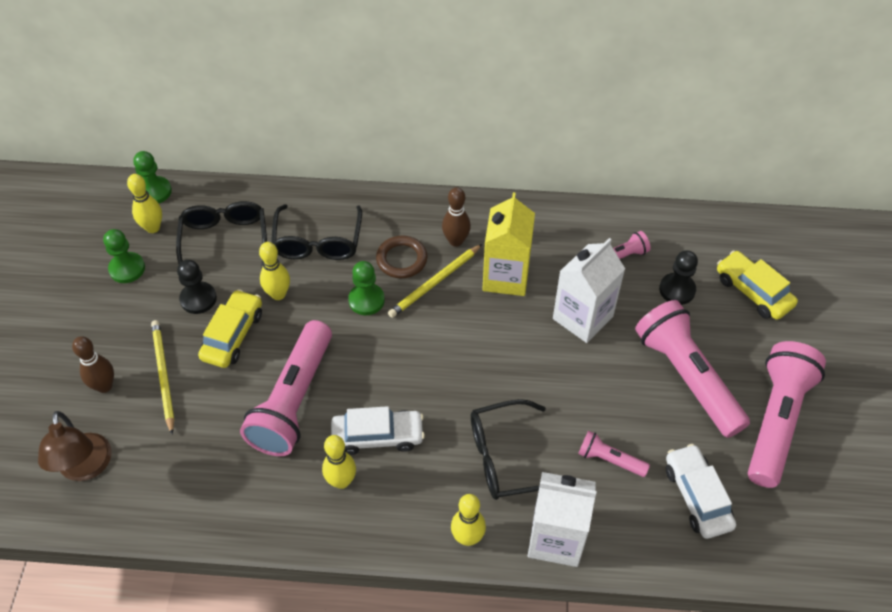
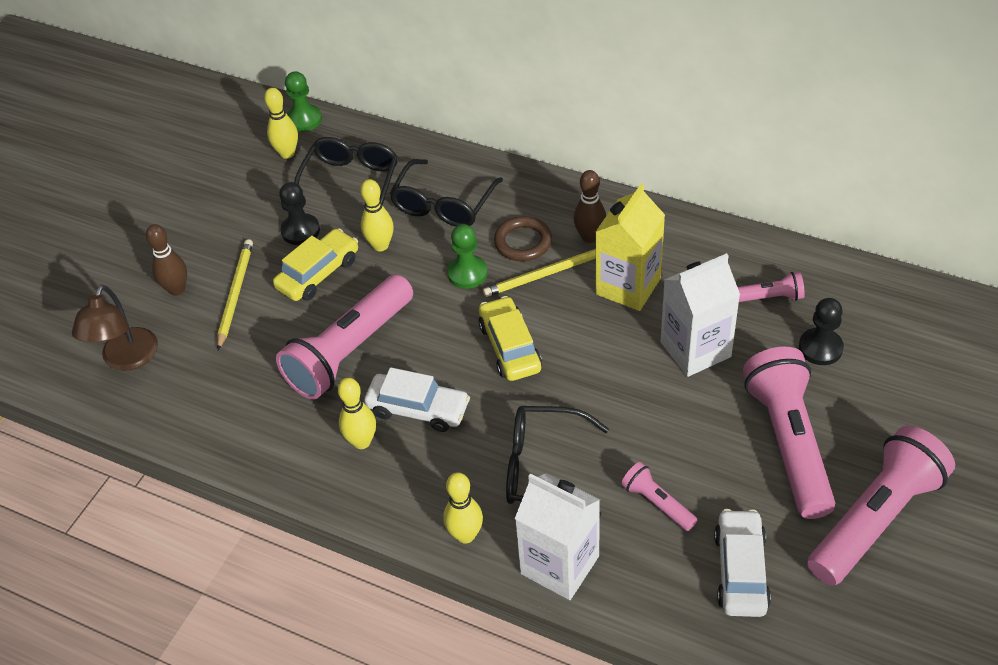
camera: 25 degrees right, 5 degrees down
(127, 269) = (246, 186): green pawn -> none
(753, 291) = (913, 373): yellow car -> yellow car (510, 347)

